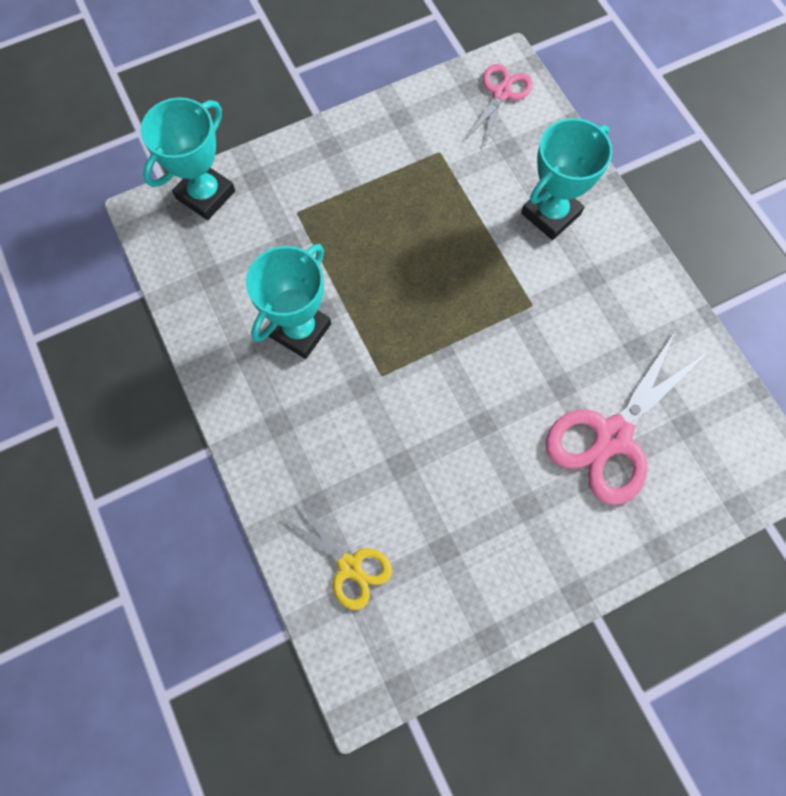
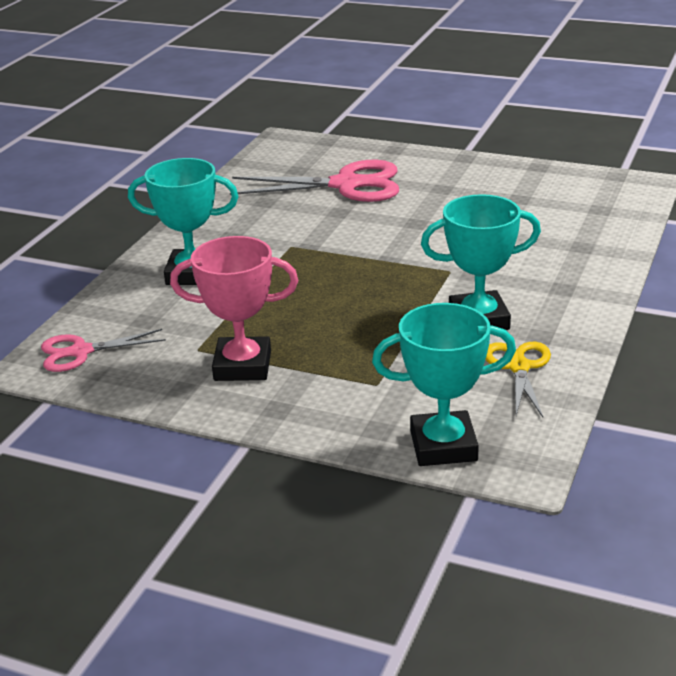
camera: 130 degrees left, 40 degrees down
(349, 566) = (591, 218): yellow scissors -> yellow scissors (519, 367)
(393, 161) = (242, 366): none -> pink trophy

